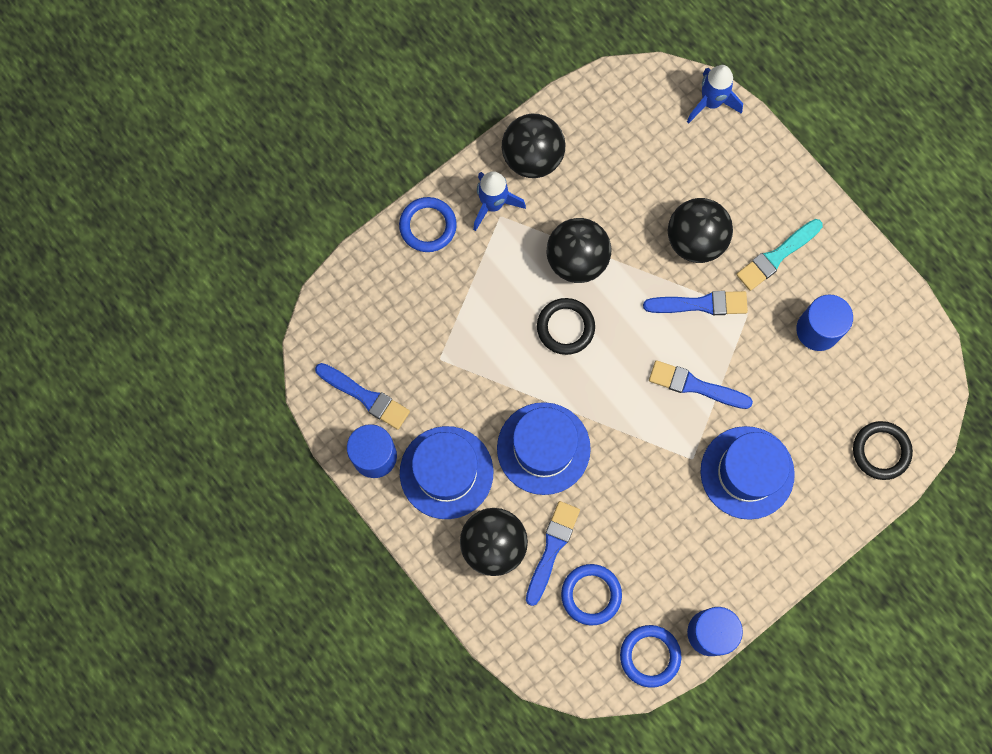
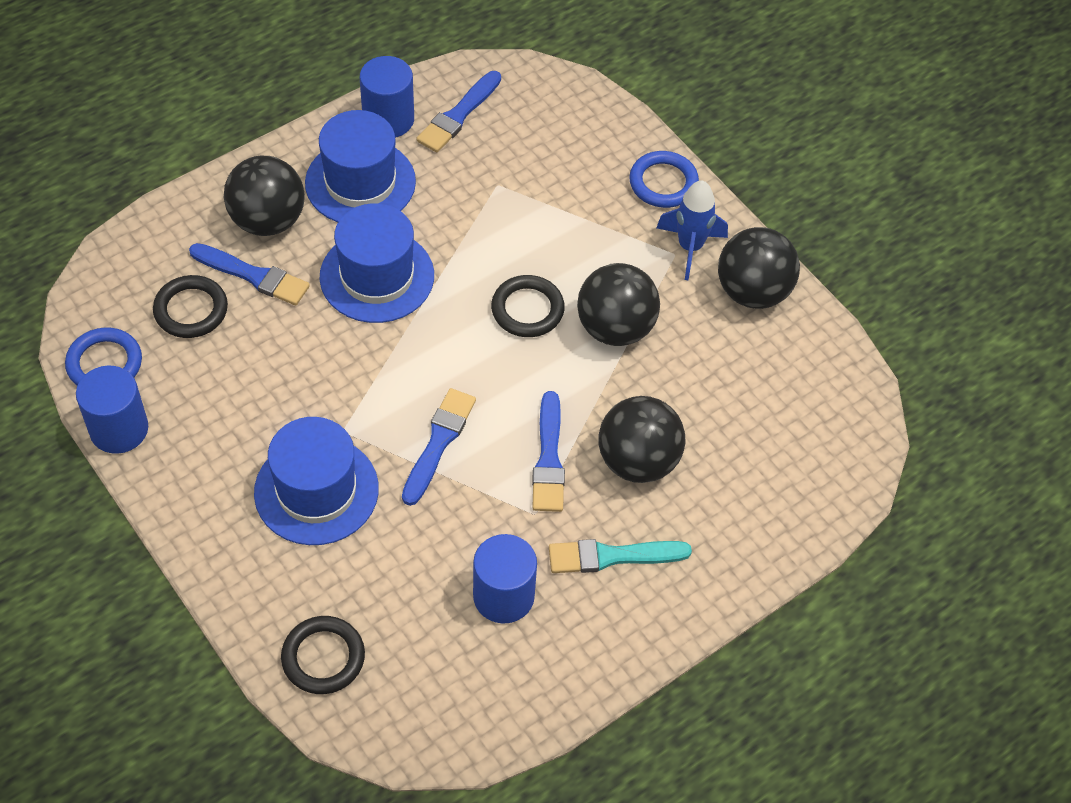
camera: 90 degrees right, 20 degrees down
(591, 594) = (191, 310): blue ring -> black ring
(711, 102) = (836, 498): blue rocket -> none
(777, 256) = (612, 556): turquoise brush -> turquoise brush turned 60 degrees counterclockwise

